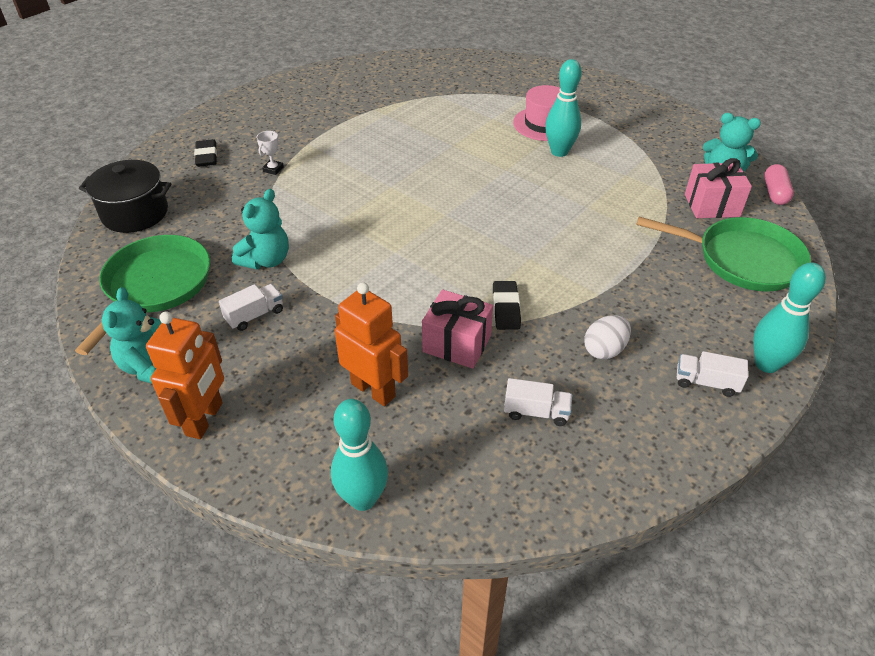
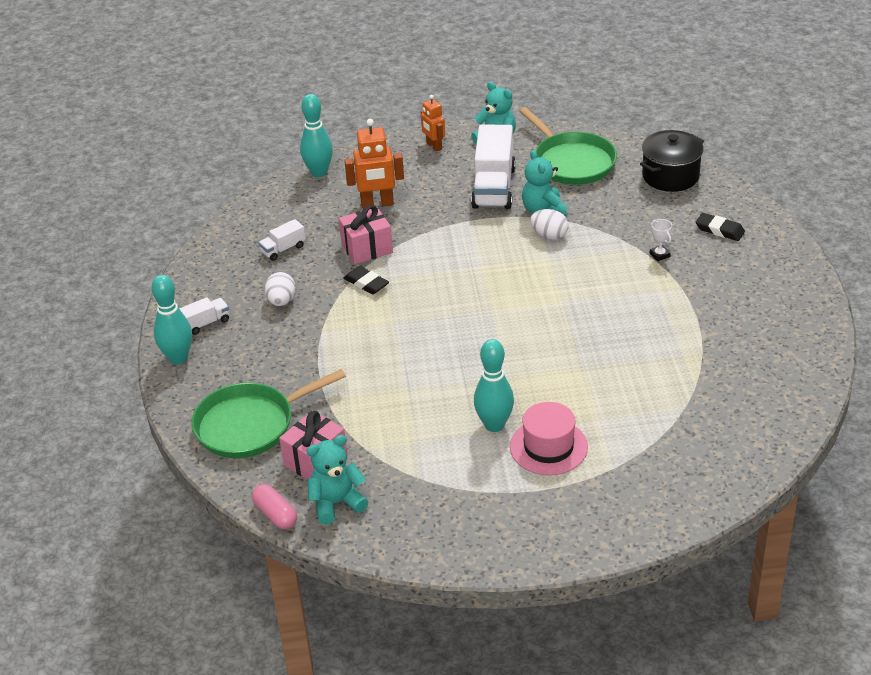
camera: 135 degrees right, 5 degrees down
(205, 419) = (434, 146): orange robot -> orange robot, size x0.63
(255, 315) = (493, 187): white truck -> white truck, size x2.08
(305, 237) = (549, 235): none -> white egg

